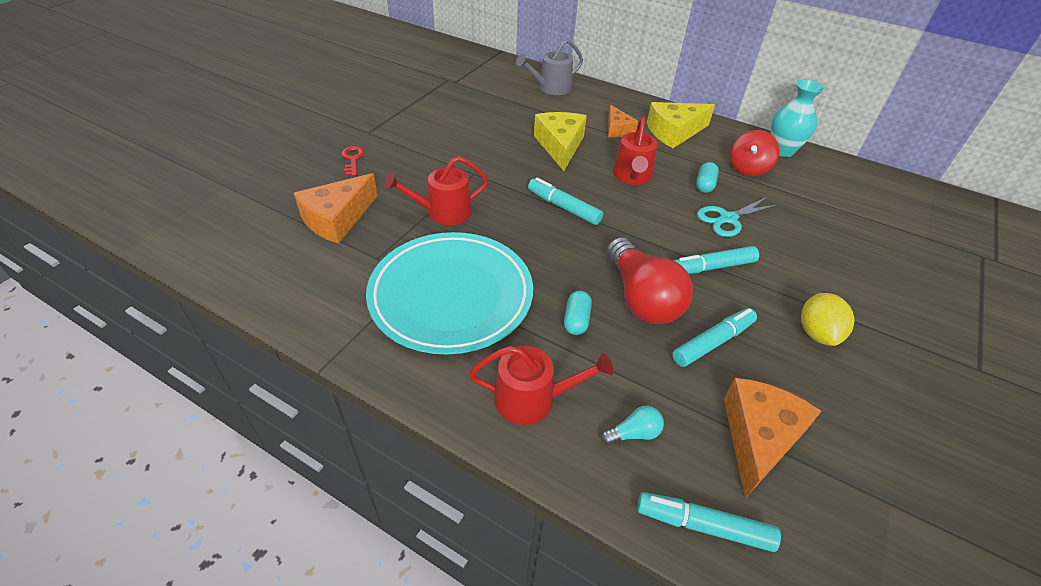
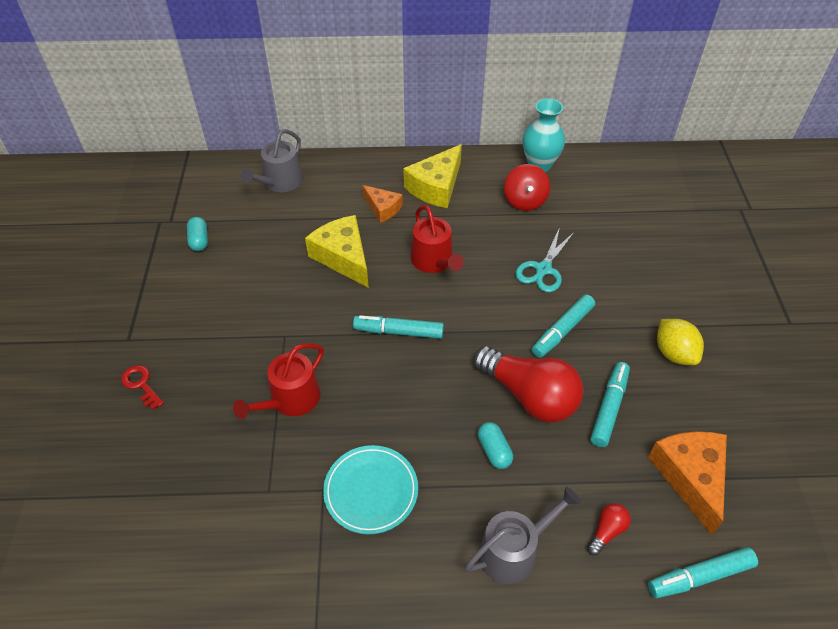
camera: 30 degrees left, 5 degrees up
(337, 218) = (188, 469): orange cheese -> none
(451, 296) = (371, 491): turquoise plate -> turquoise plate, size x0.55
(532, 399) = (513, 551): red watering can -> grey watering can
(633, 433) = (607, 531): turquoise light bulb -> red light bulb
(704, 185) = (501, 239): turquoise capsule -> turquoise capsule (199, 240)

